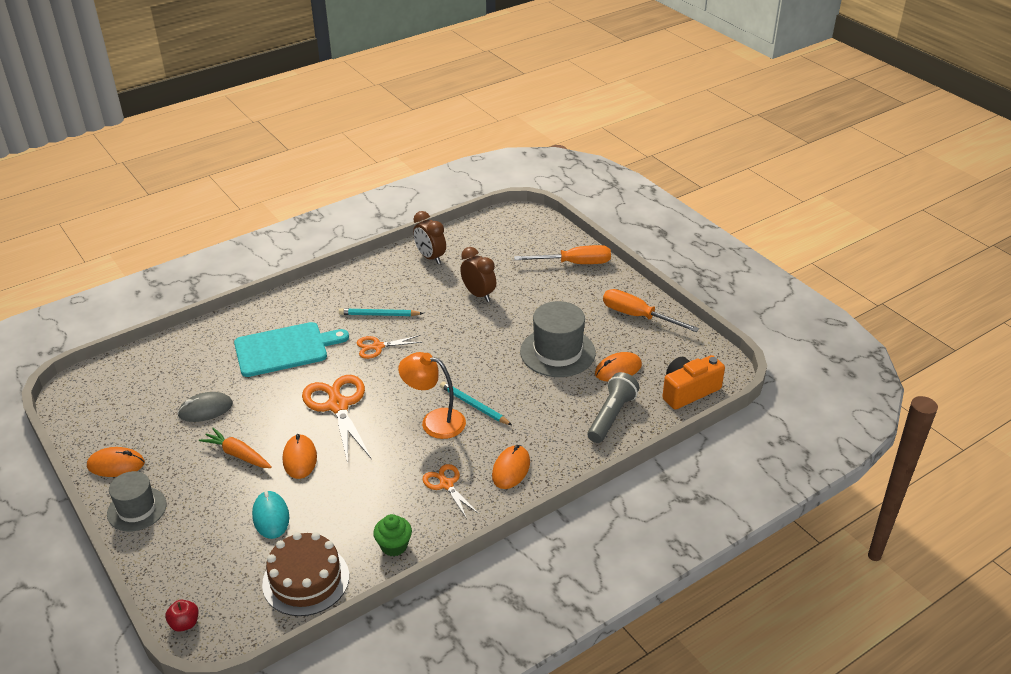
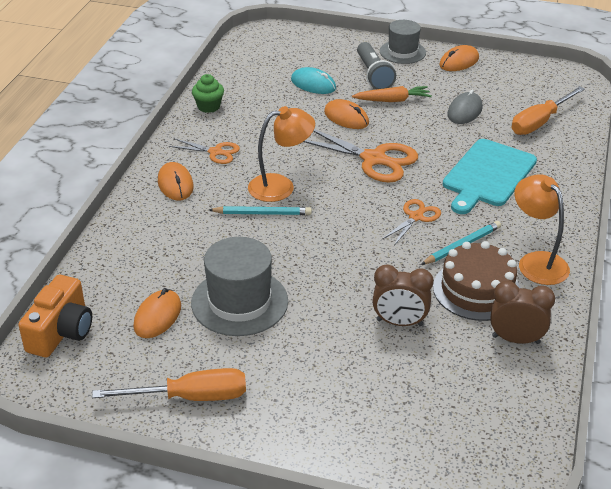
camera: 140 degrees right, 0 degrees up
(185, 623) = (285, 30): red apple -> none
(306, 580) = (243, 70): brown cake -> brown cake (477, 290)
(353, 284) = (536, 262): none -> orange lamp
(574, 263) = (343, 435): orange screwdriver -> orange screwdriver (540, 122)
(611, 416) = (124, 266): grey flashlight -> grey flashlight (373, 75)

